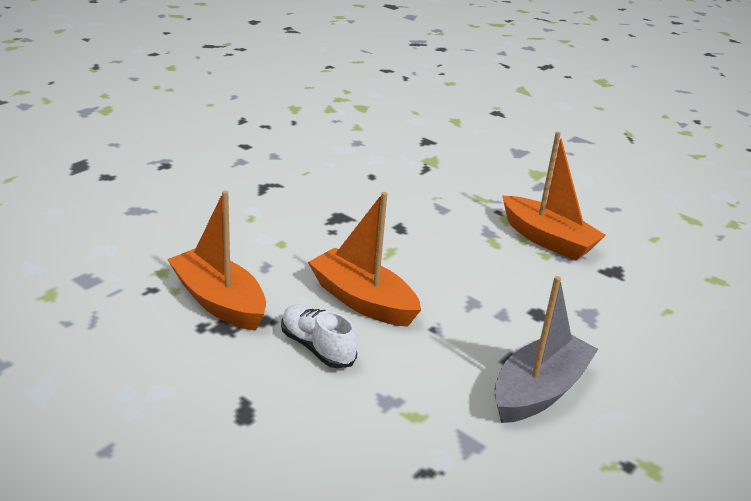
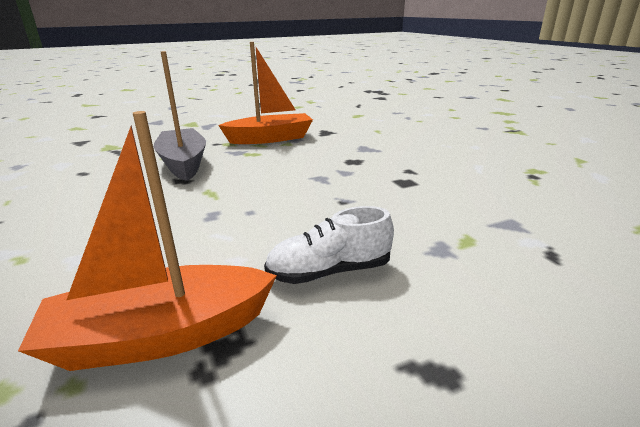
camera: 60 degrees left, 5 degrees down
(363, 300) = (271, 224): orange boat -> none
(539, 391) = (445, 182): grey boat -> grey boat (184, 163)

